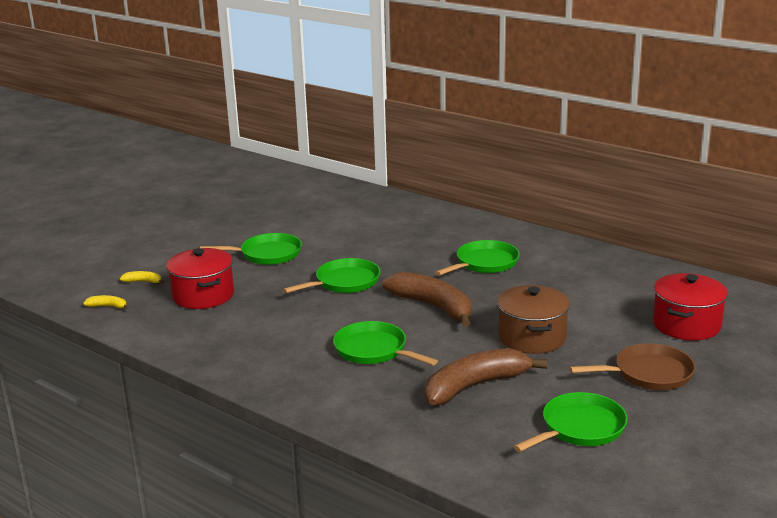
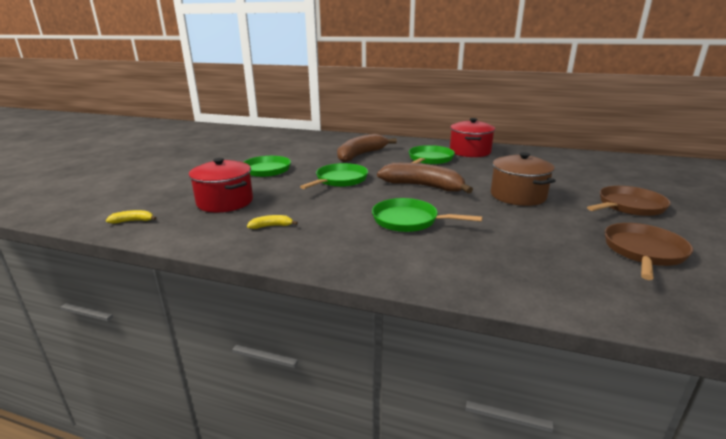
camera: 20 degrees left, 0 degrees up
(143, 281) = (162, 199): yellow banana -> yellow banana (271, 226)
(475, 386) = (521, 234): brown banana -> brown banana (361, 155)
(579, 428) = (643, 252): green pan -> brown pan
(686, 325) = (604, 176): red pot -> red pot (470, 151)

